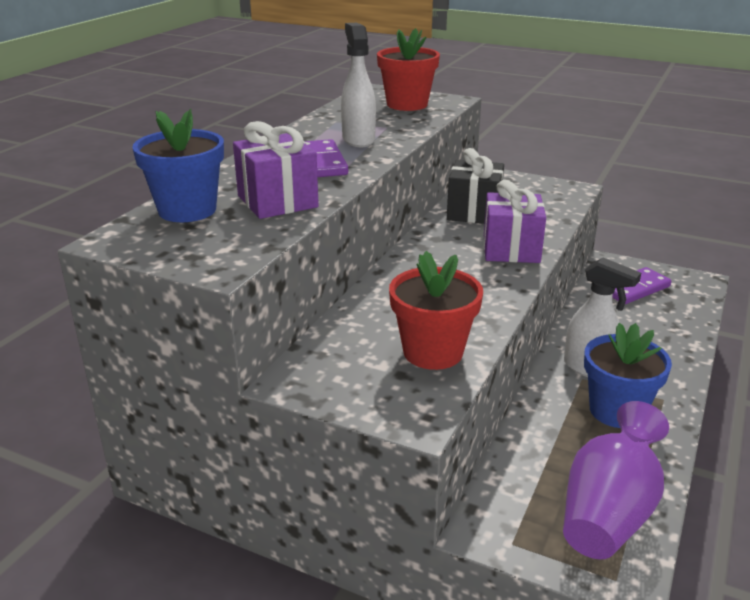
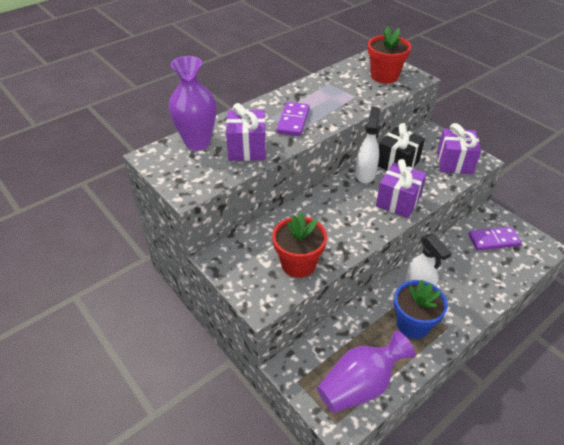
camera: 25 degrees right, 15 degrees up
(187, 210) = (197, 143): blue flower pot -> purple vase
(358, 140) = (329, 105): white spray bottle -> white spray bottle (365, 174)
(545, 197) = (454, 163): none -> purple gift

